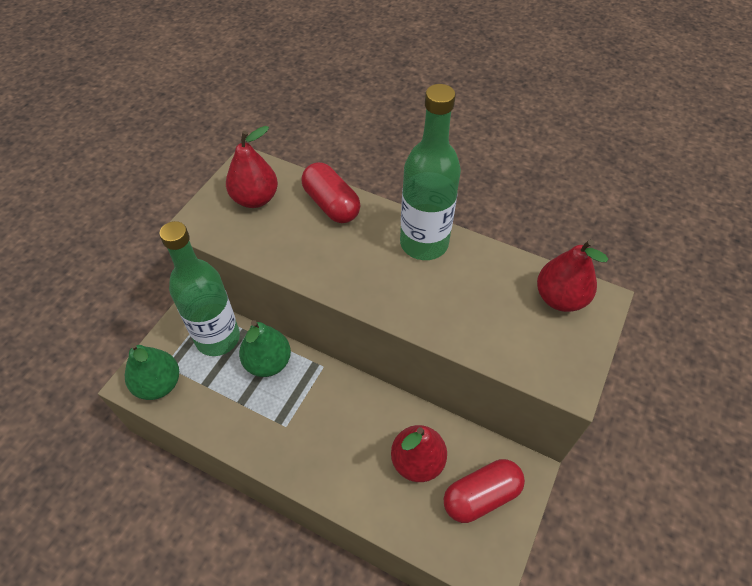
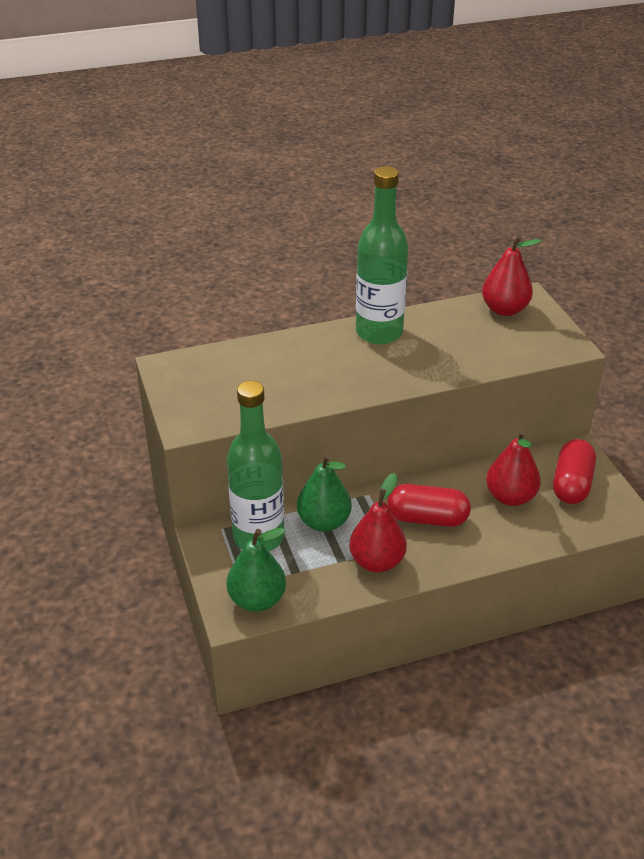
camera: 45 degrees left, 15 degrees down
(255, 199) = (210, 382): red pear -> red pear (377, 561)
(331, 204) = (277, 350): red capsule -> red capsule (427, 518)

